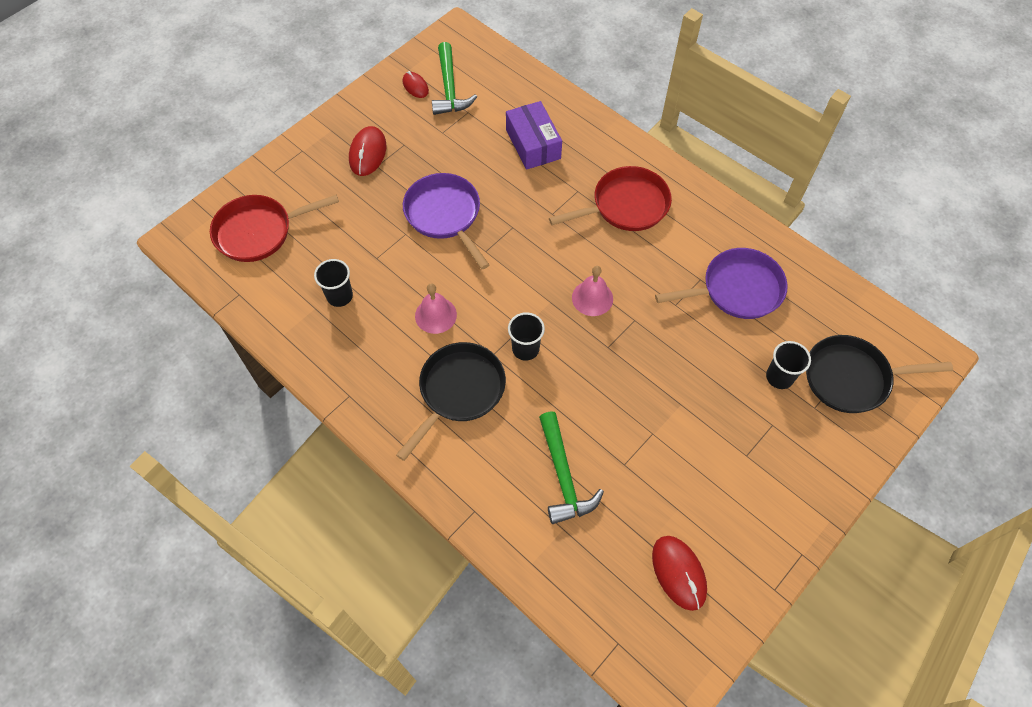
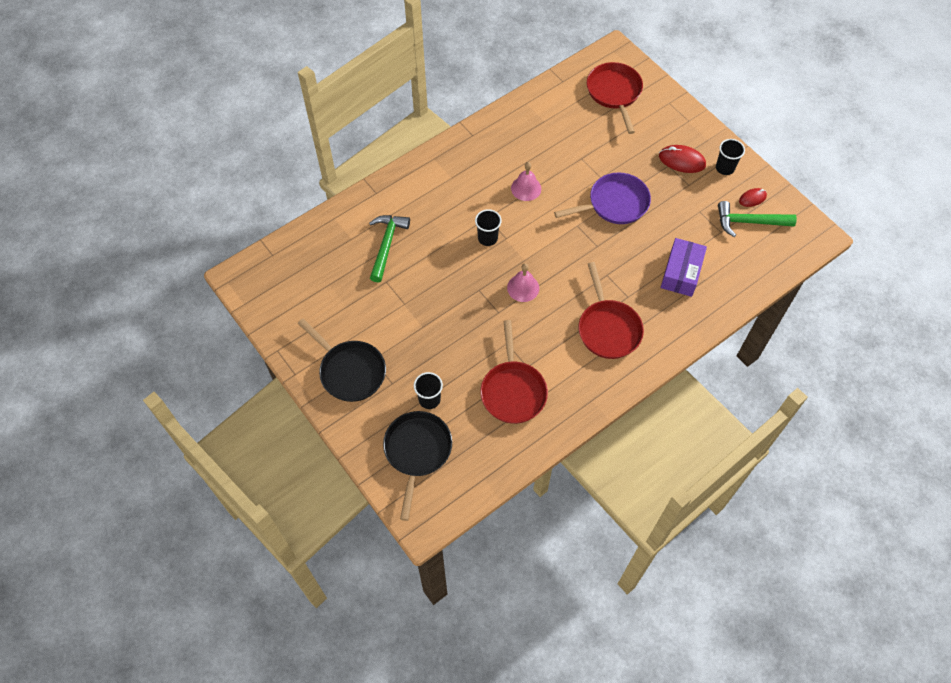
camera: 100 degrees right, 0 degrees up
(339, 296) = (552, 135): black cup -> black cup (725, 168)
(458, 391) = (462, 194): black pan -> black pan (350, 371)
(533, 144) = (681, 273): purple box -> purple box turned 60 degrees counterclockwise
(563, 476) = (386, 245): green hammer -> green hammer turned 105 degrees clockwise
(679, 573) = (304, 297): red mouse -> none
(736, 289) = (513, 390): purple pan -> red pan

